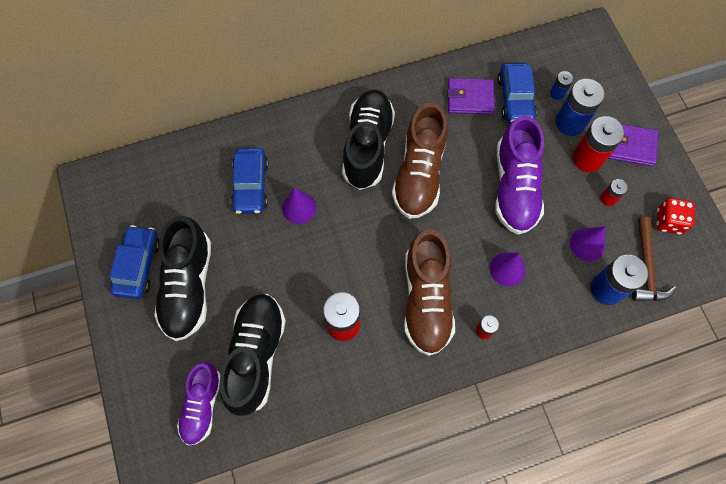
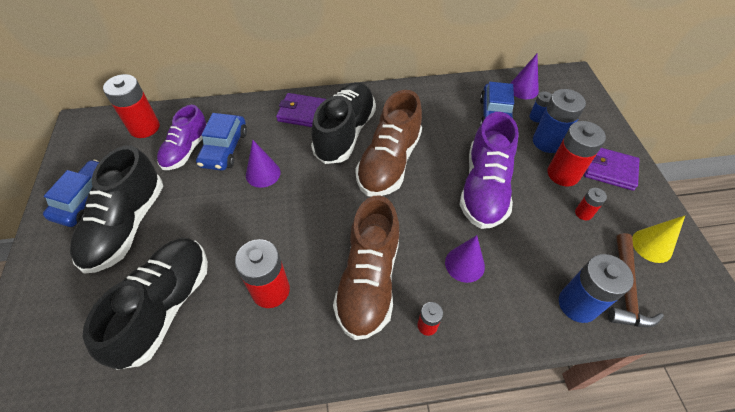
camera: 10 degrees right, 15 degrees down
(158, 174) = (144, 127): none -> red battery
(202, 405) = (83, 351): purple shoe -> purple shoe (186, 150)
(470, 98) = (451, 110): purple wallet -> purple wallet (303, 113)
(587, 244) = (558, 254): purple cone -> purple cone (523, 89)
(668, 221) = (652, 245): red dice -> yellow cone

